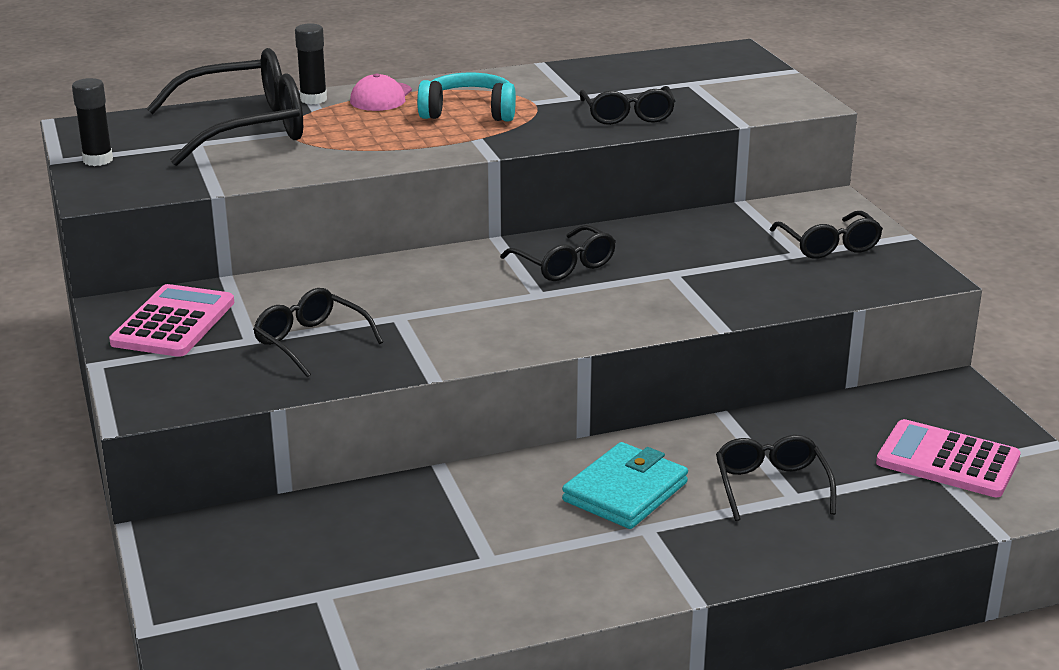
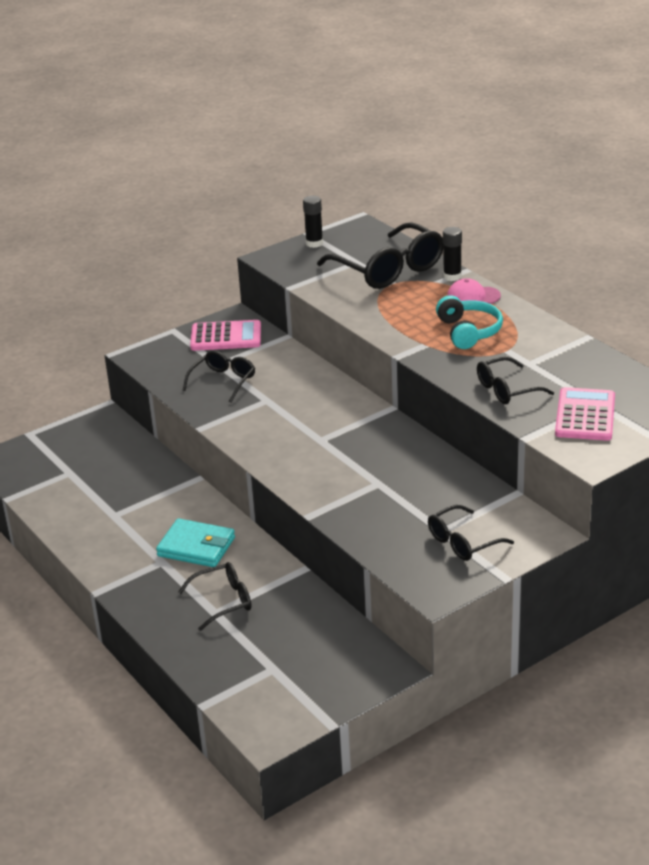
camera: 75 degrees right, 5 degrees up
(565, 265) = (365, 440): black glasses -> none
(947, 461) = (285, 673): pink calculator -> pink calculator (585, 415)

